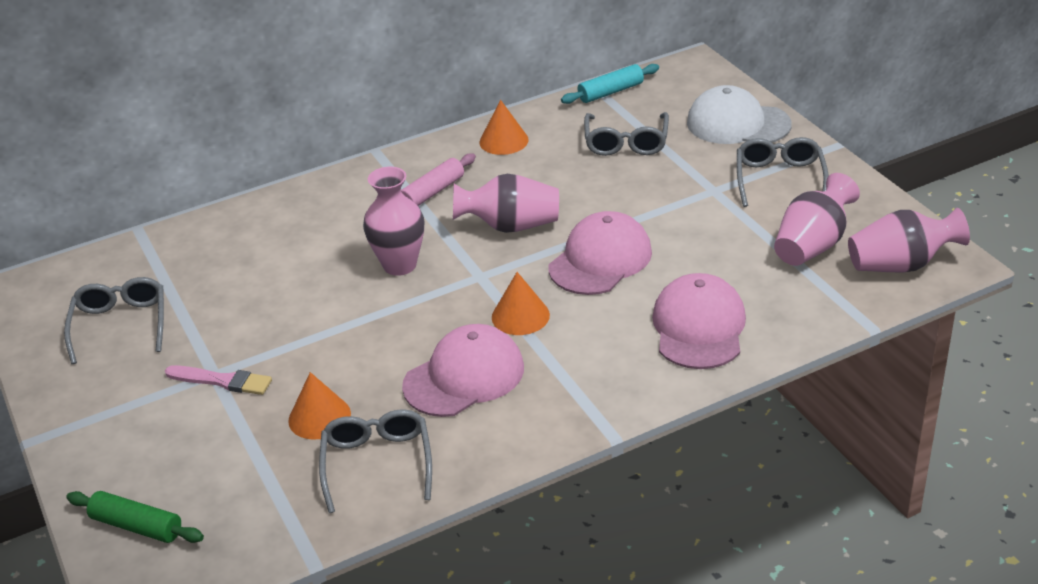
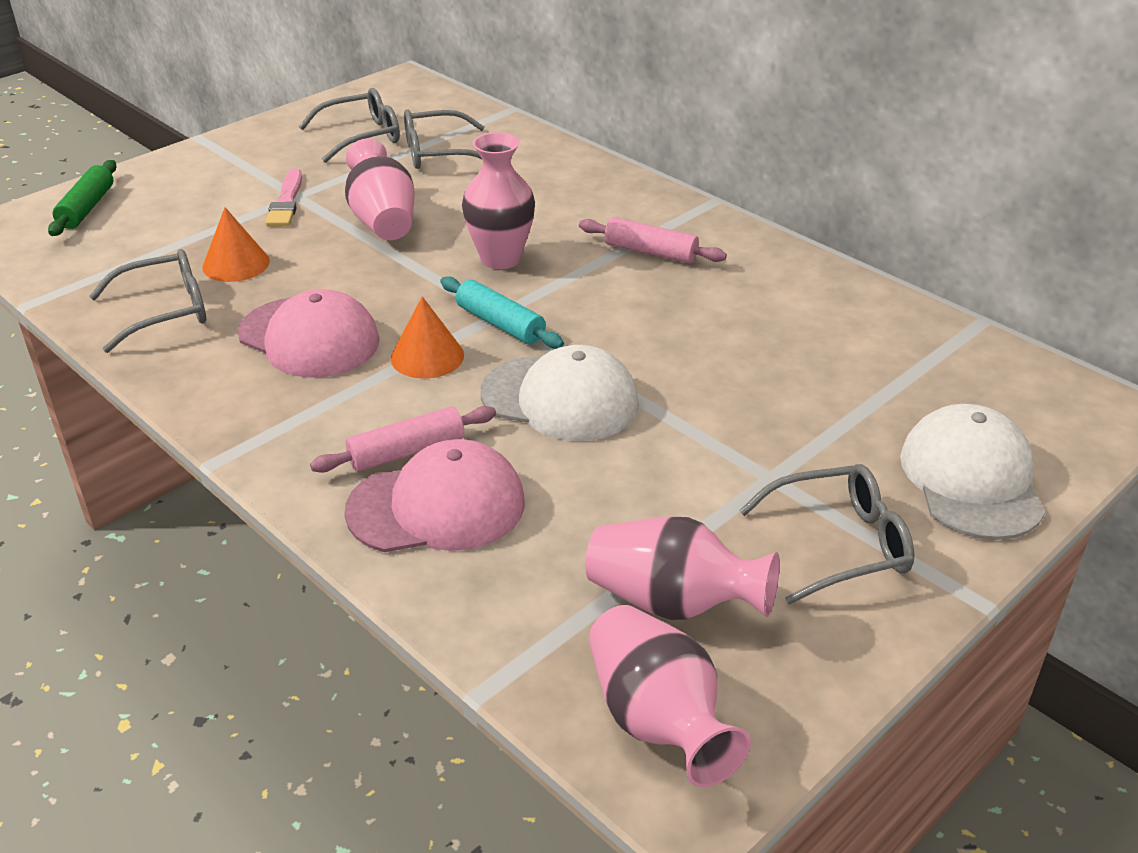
camera: 70 degrees right, 0 degrees up
(503, 141) = (789, 280): orange cone -> none
(510, 226) = (605, 318): pink vase -> pink vase (383, 221)
(600, 260) = (560, 399): pink cap -> white cap
(611, 92) = (970, 344): turquoise rolling pin -> turquoise rolling pin (500, 324)
(626, 143) = (847, 378): grey glasses -> grey glasses (438, 153)
(634, 336) = (406, 451): none -> pink rolling pin

